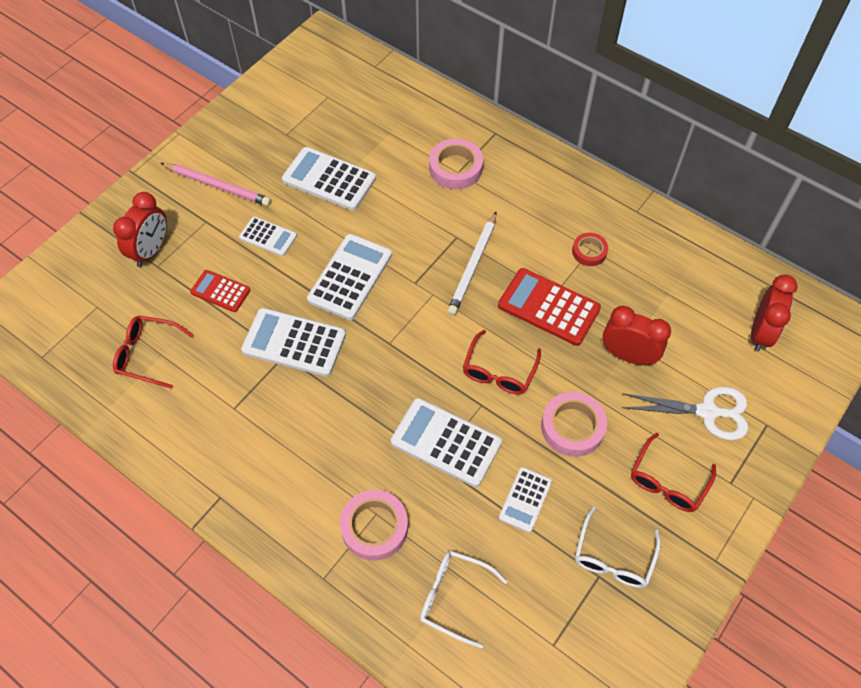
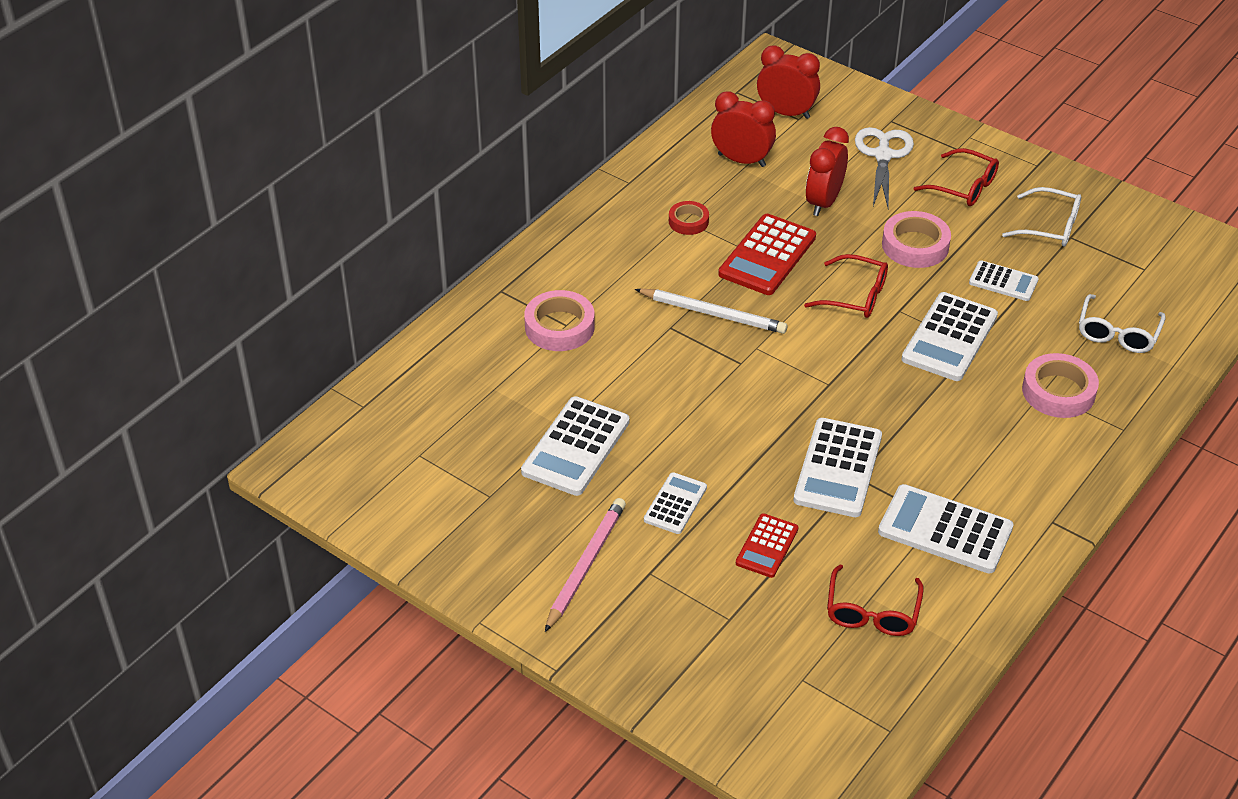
camera: 90 degrees left, 15 degrees down
(151, 251) = (703, 629): red clock -> red clock (741, 160)
(350, 277) = (736, 421): white calculator -> white calculator (945, 530)

